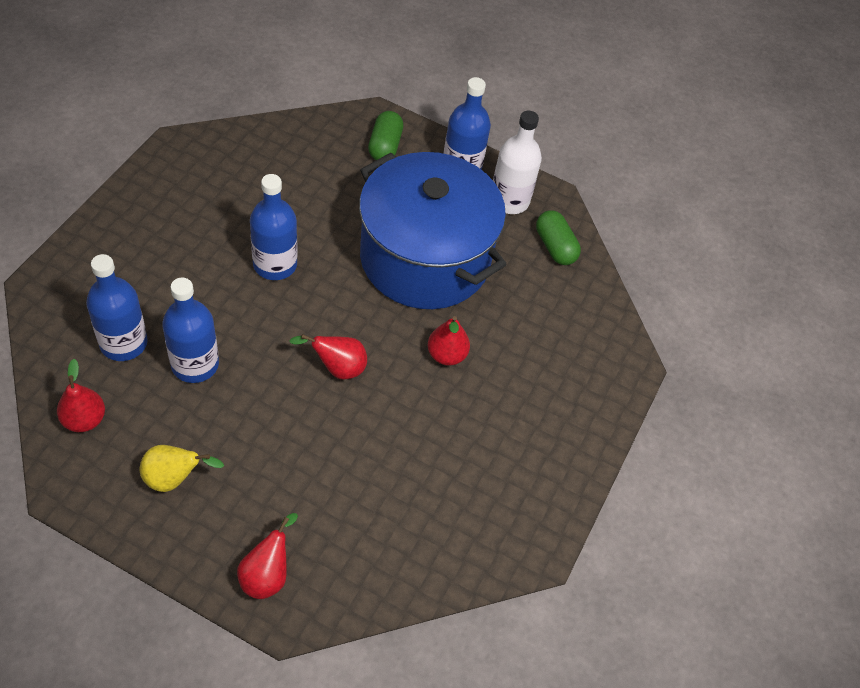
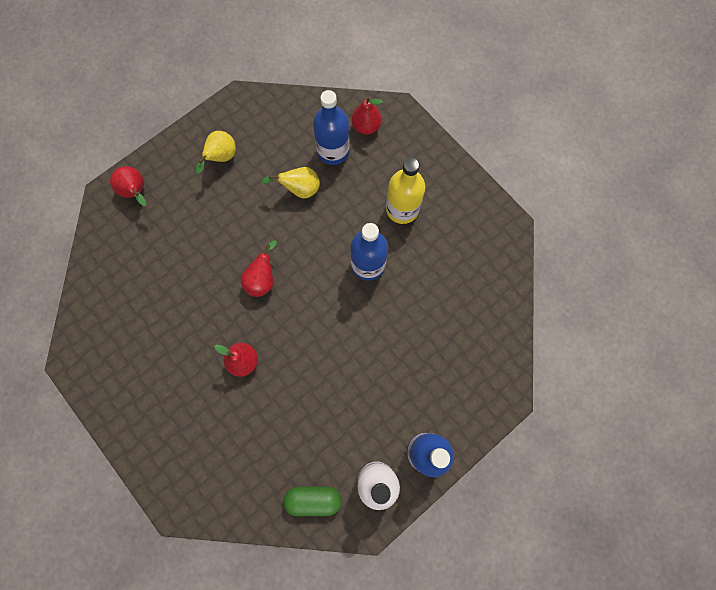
camera: 120 degrees right, 20 degrees up
(84, 420) = (283, 118): red pear -> red pear (366, 126)
(187, 248) = (402, 209): none -> yellow bottle
(195, 364) = (300, 189): blue bottle -> yellow pear
(385, 146) = (468, 392): green capsule -> none
(425, 258) = (337, 380): blue pot -> none

